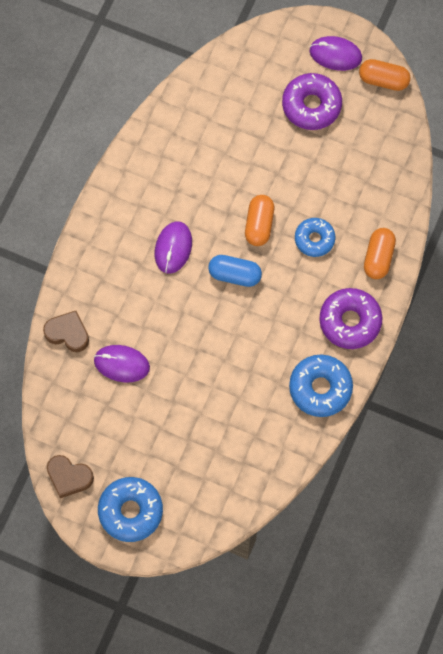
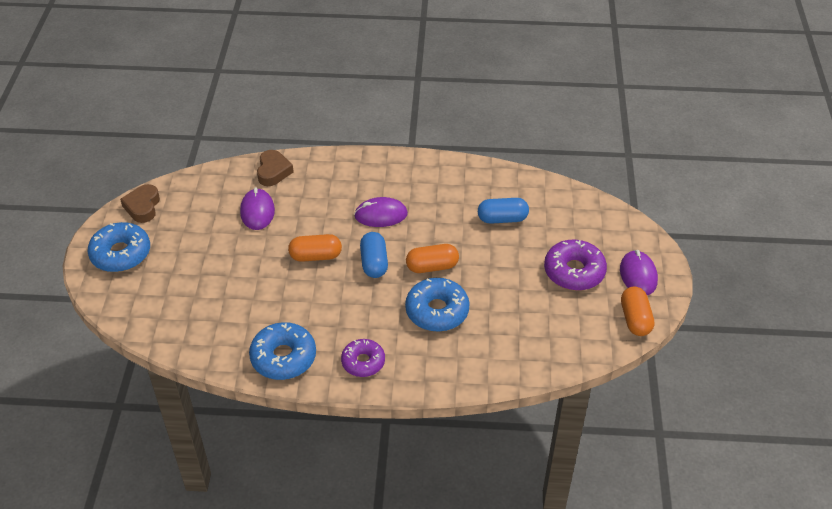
camera: 70 degrees right, 25 degrees down
(222, 140) = (502, 219): none -> blue capsule
(314, 239) = (437, 311): blue donut -> blue donut, size x1.51
(350, 321) = (363, 362): purple donut -> purple donut, size x0.66
(378, 257) = (442, 367): orange capsule -> orange capsule (315, 256)

